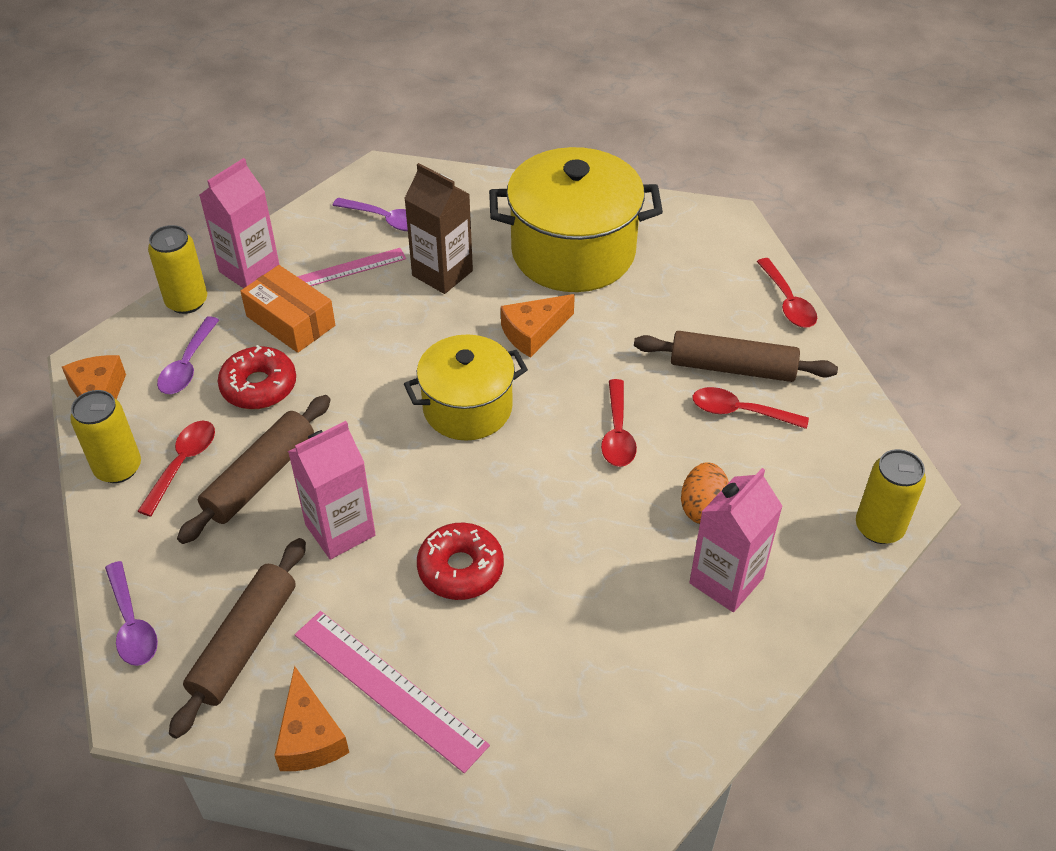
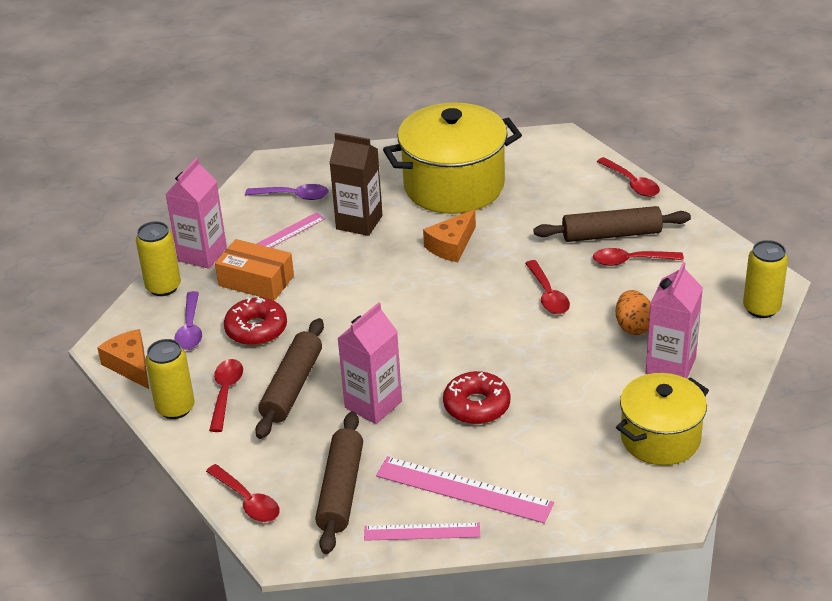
camera: 15 degrees left, 10 degrees down
(132, 624) = (247, 501): purple spoon -> red spoon
(310, 736) = (422, 532): orange cheese -> pink ruler
(467, 408) = (427, 305): yellow pot -> yellow pot (660, 438)

